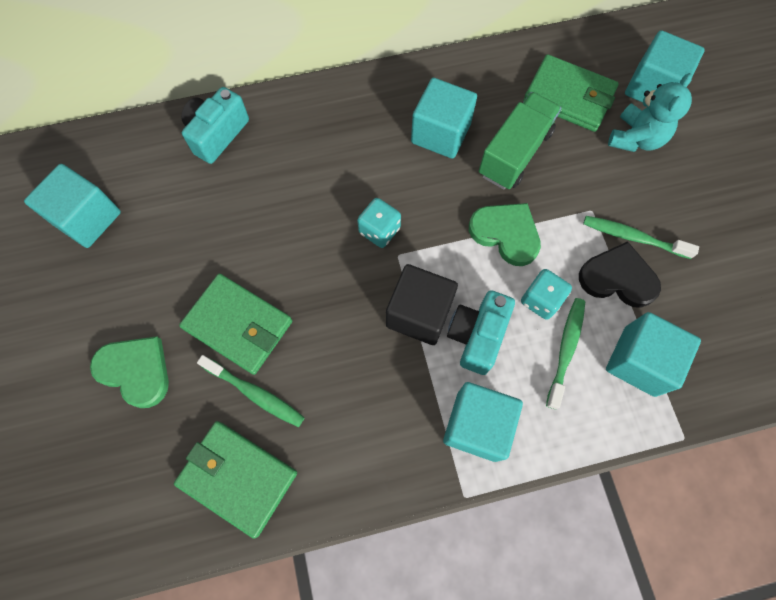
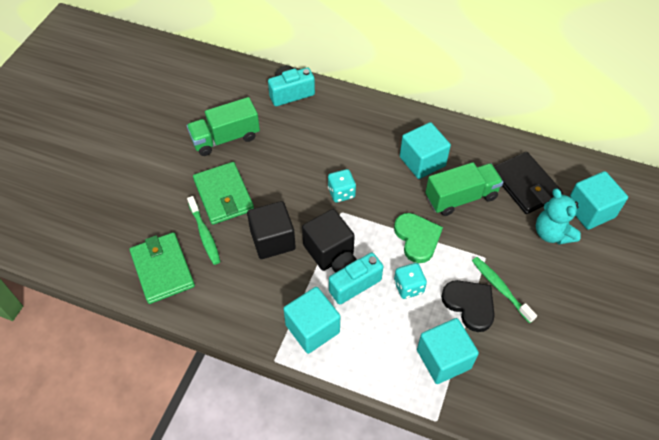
camera: 35 degrees right, 15 degrees down
(87, 218) = (190, 99): turquoise cube -> none
(136, 371) = (154, 186): green heart -> none
(180, 245) = (225, 138): none -> green truck
(345, 345) = (272, 240): none -> black cube
(566, 349) = (401, 323): green toothbrush -> none
(569, 97) = (525, 185): green wallet -> black wallet
(635, 138) = (552, 233): turquoise teddy bear -> turquoise teddy bear turned 90 degrees clockwise

